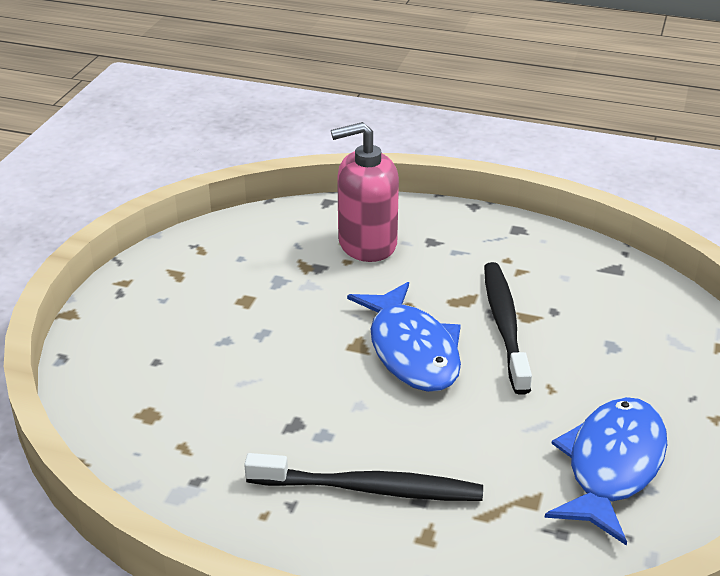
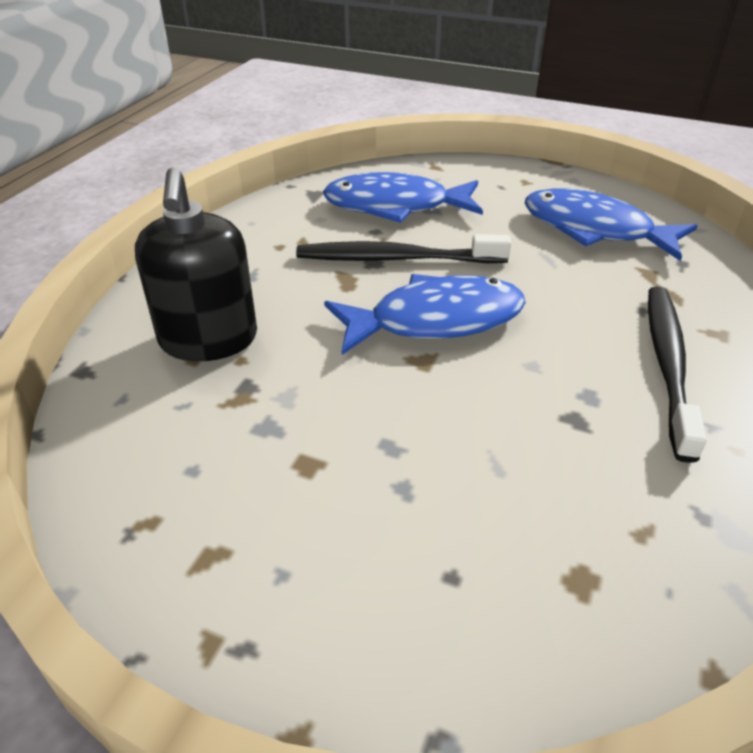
camera: 85 degrees left, 5 degrees up
(367, 244) = (208, 339): pink soap dispenser -> black soap dispenser
(607, 320) = (395, 206): none -> blue fish

